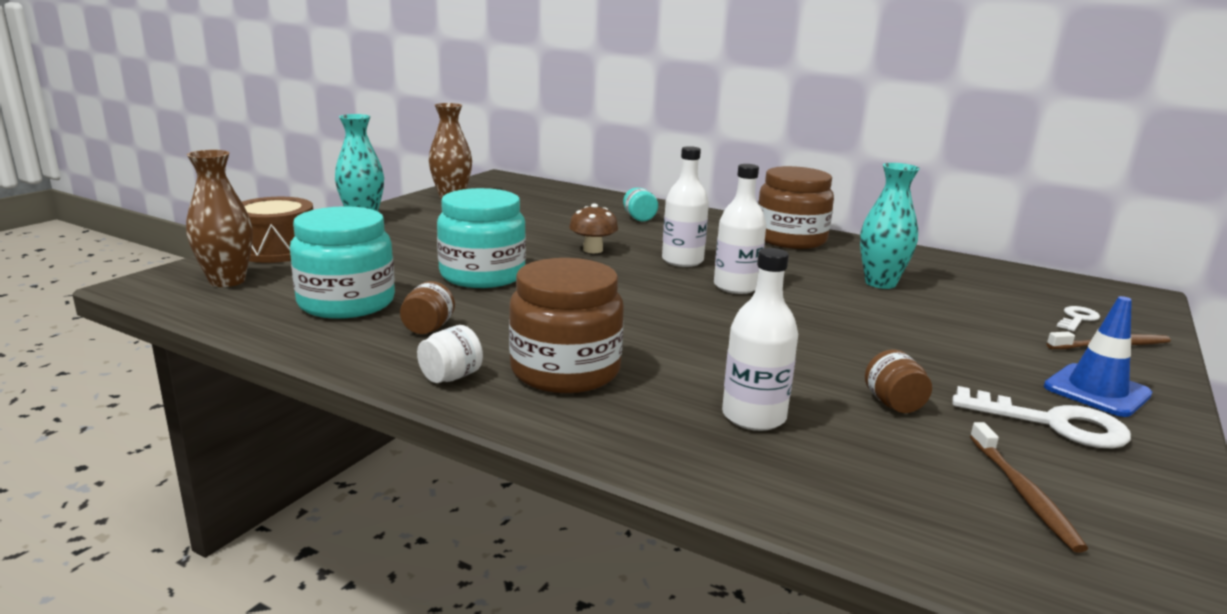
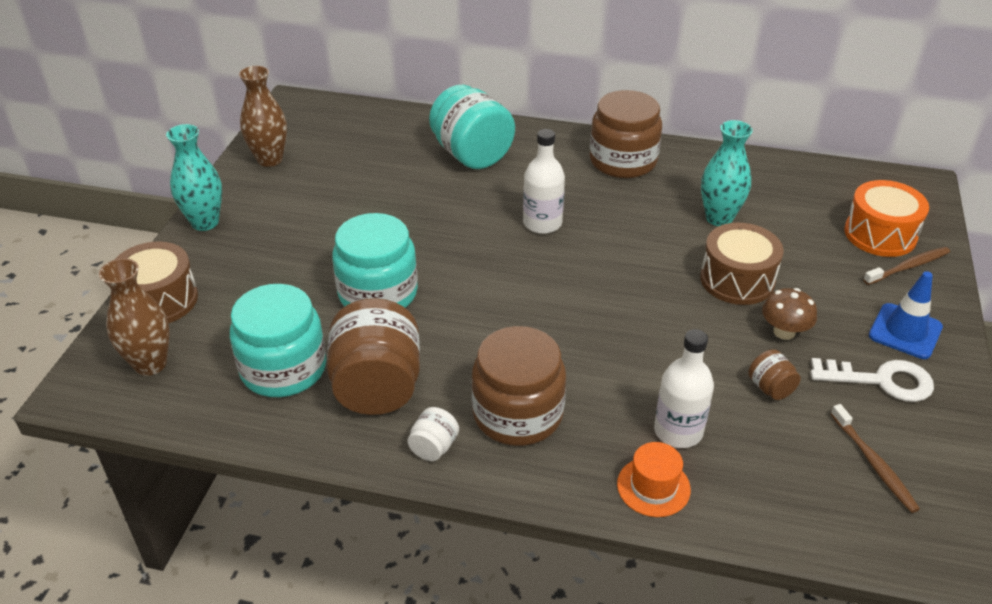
camera: 15 degrees left, 20 degrees up
(428, 328) = (377, 387): brown jar -> brown jar, size x2.25
(593, 250) = (455, 224): brown mushroom -> brown mushroom (784, 332)
(639, 218) = (472, 155): turquoise jar -> turquoise jar, size x2.25
(695, 455) = (653, 487): none -> orange hat
(736, 287) = (603, 255): white bottle -> none
(884, 323) = (737, 280): none -> brown drum
(1077, 319) = (880, 234): white key -> orange drum

